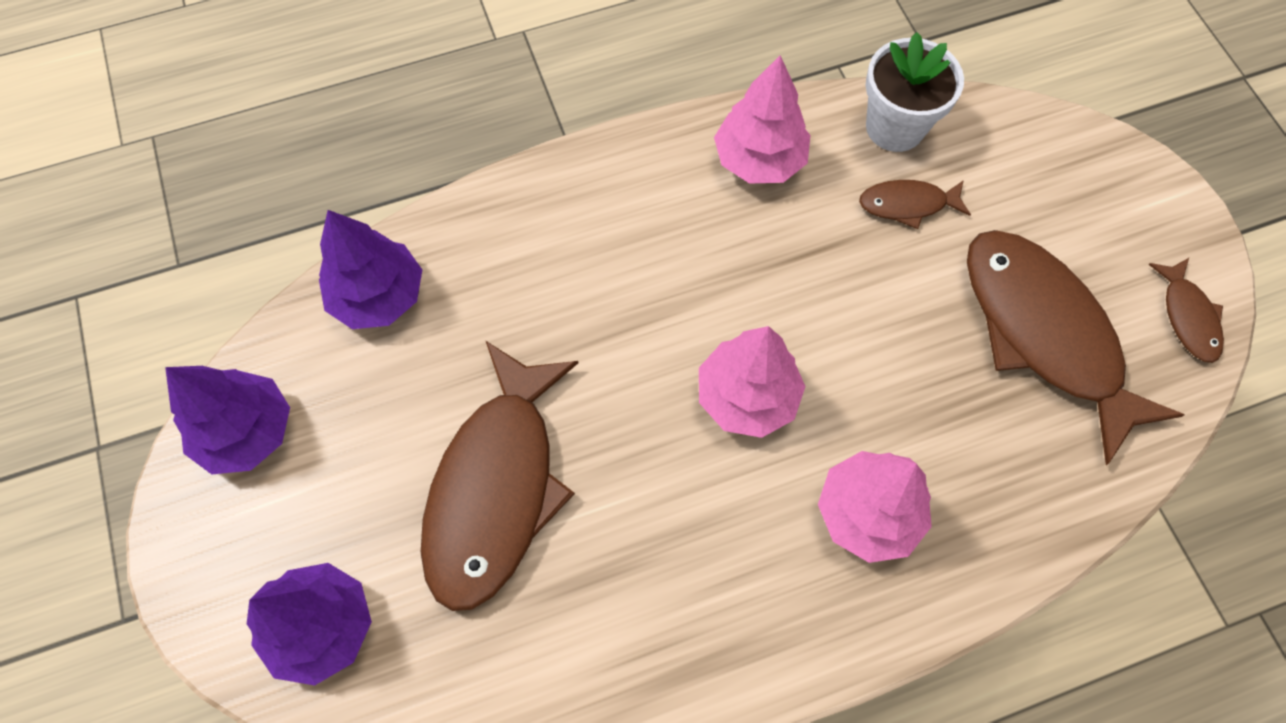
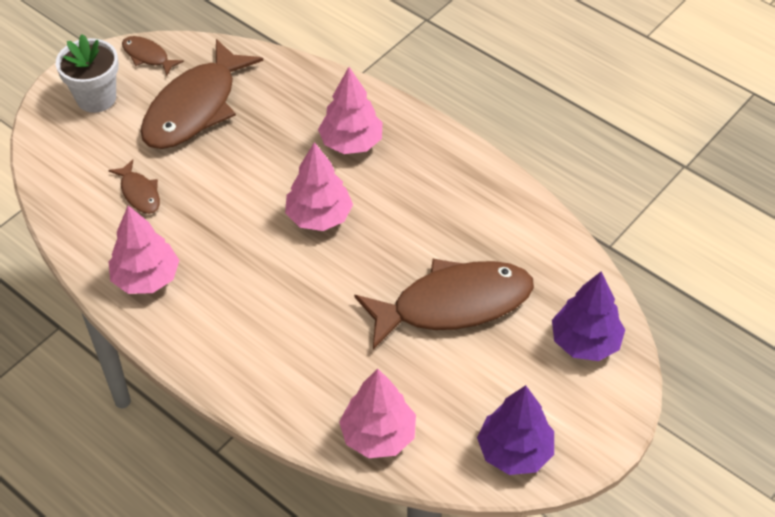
camera: 120 degrees left, 15 degrees down
(378, 296) = (378, 435): purple tree -> pink tree
(895, 127) = (80, 219): white flower pot -> white flower pot (96, 98)
(1188, 317) = (148, 56): brown fish -> brown fish turned 105 degrees counterclockwise

